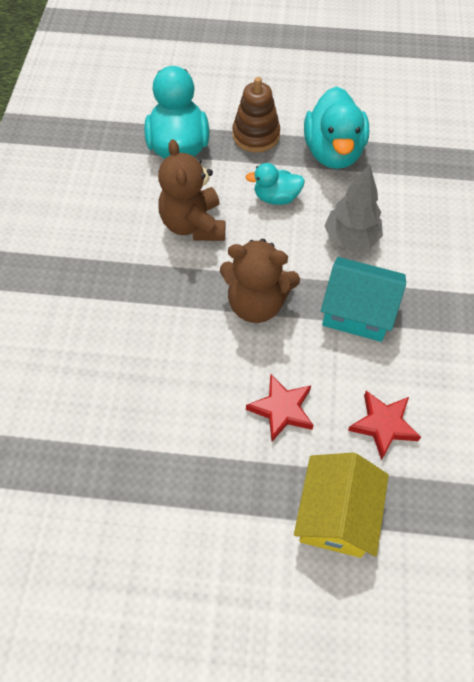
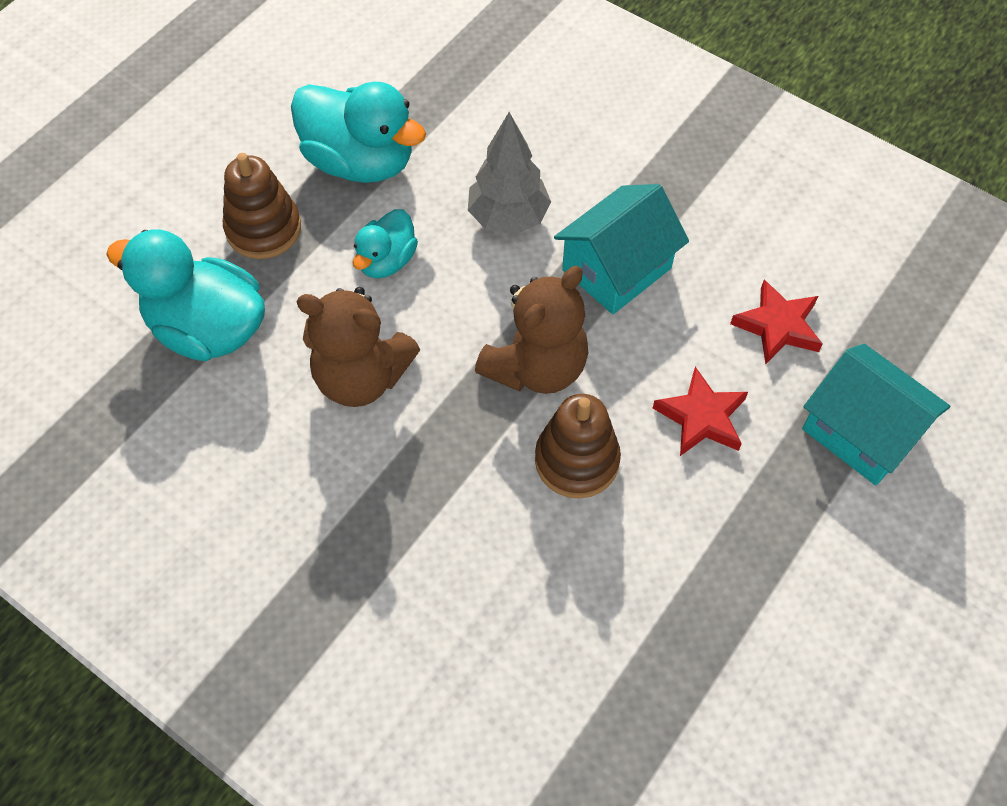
camera: 60 degrees left, 0 degrees up
(207, 354) = (576, 460): none -> brown stacking toy
(336, 515) = (861, 432): yellow house -> turquoise house

